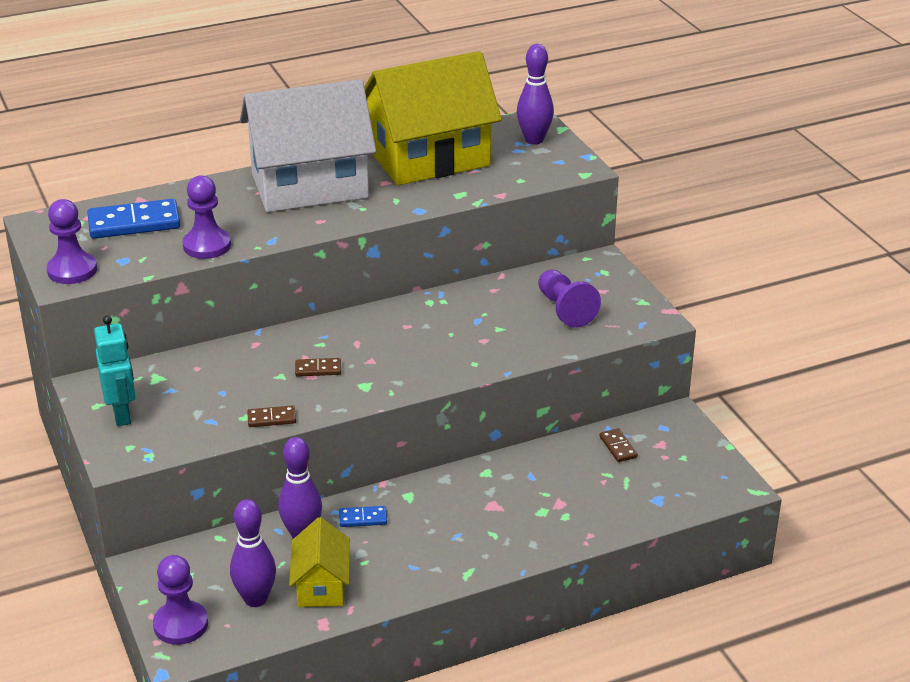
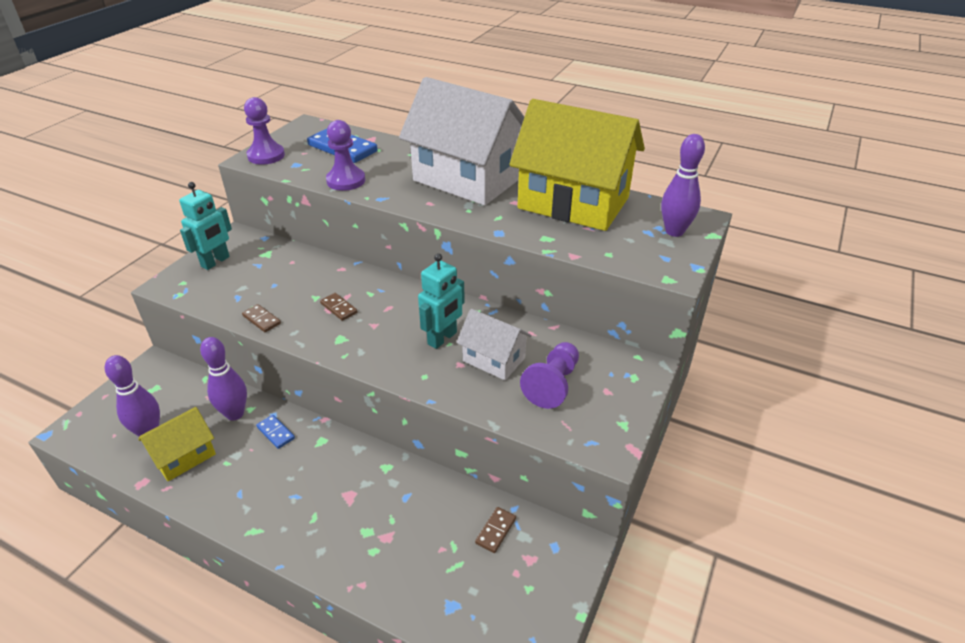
camera: 50 degrees right, 5 degrees up
(181, 624) = (102, 414): purple pawn -> none
(440, 334) = (442, 338): none -> turquoise robot
(501, 322) = (494, 359): none -> white house

